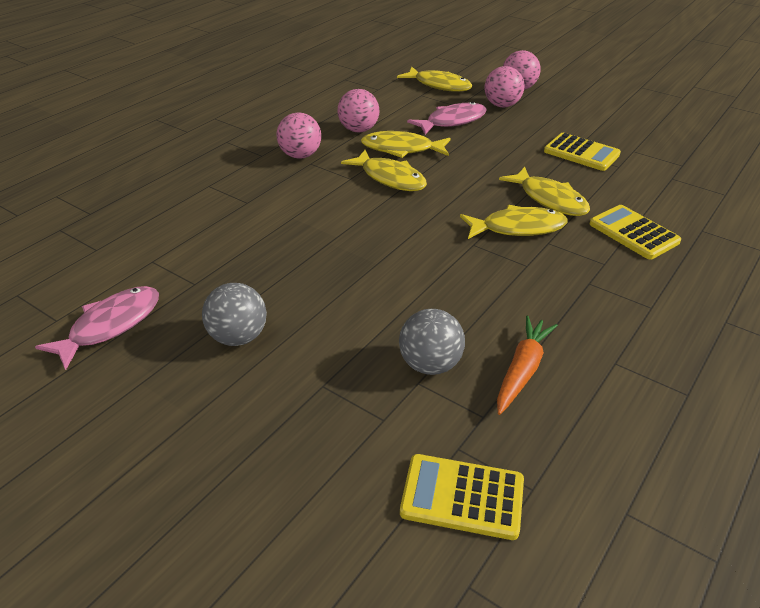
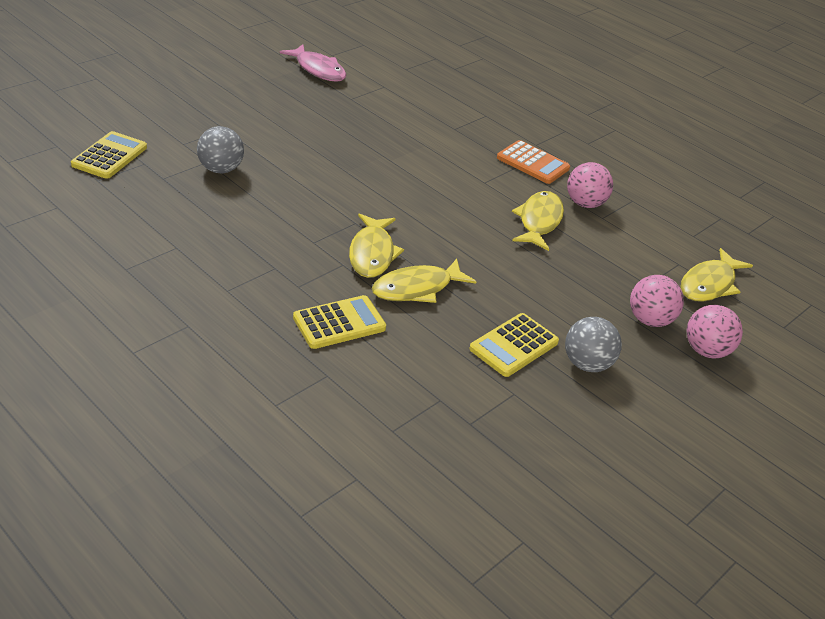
camera: 95 degrees right, 0 degrees up
(238, 337) = (286, 107): grey ball -> grey ball (587, 364)
(300, 155) = (533, 163): pink ball -> orange calculator
(390, 178) = (480, 203): yellow fish -> none
(452, 121) = (603, 269): pink fish -> none
(522, 370) = (193, 204): orange carrot -> none

